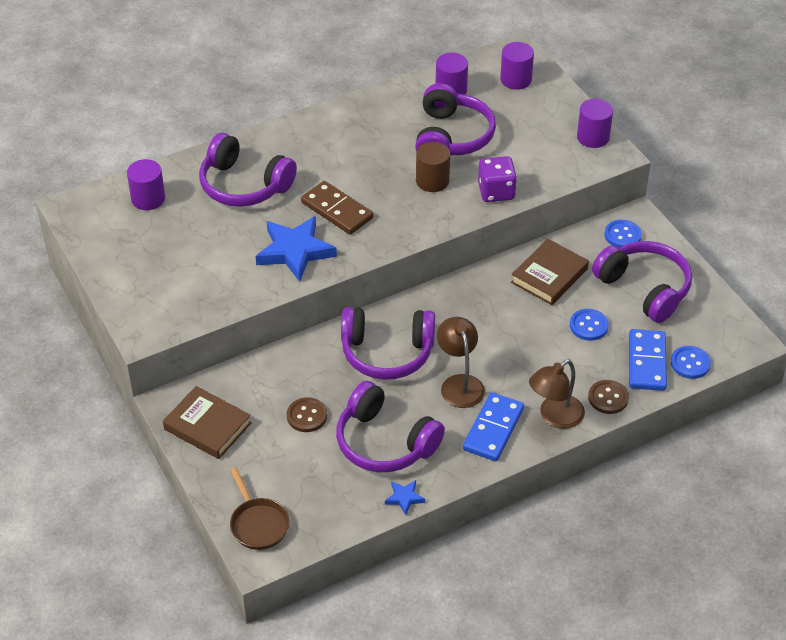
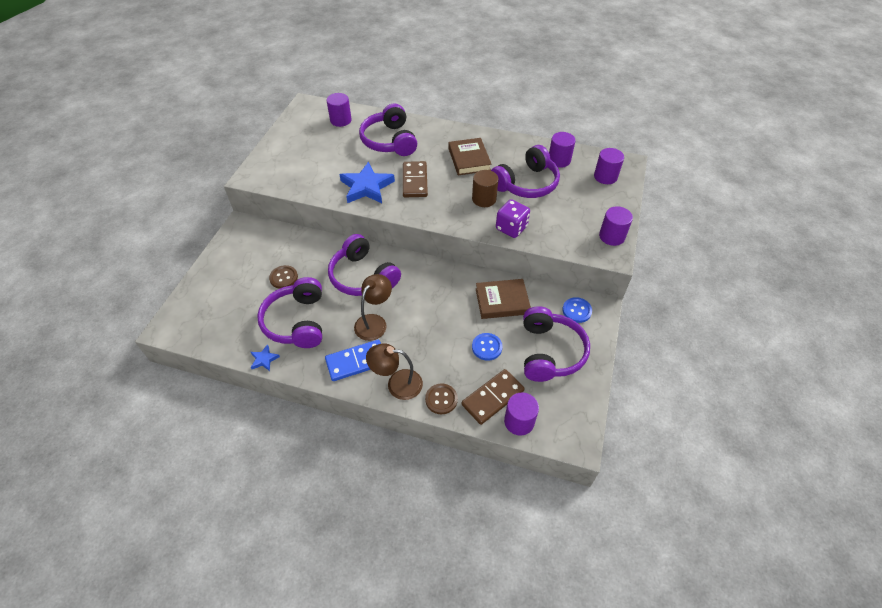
camera: 45 degrees right, 5 degrees up
(207, 426) = (239, 247): brown book -> brown book (469, 159)
(258, 524) = (189, 312): brown pan -> none
(646, 362) = (492, 397): blue domino -> brown domino
(690, 363) = (519, 421): blue button -> purple cylinder

